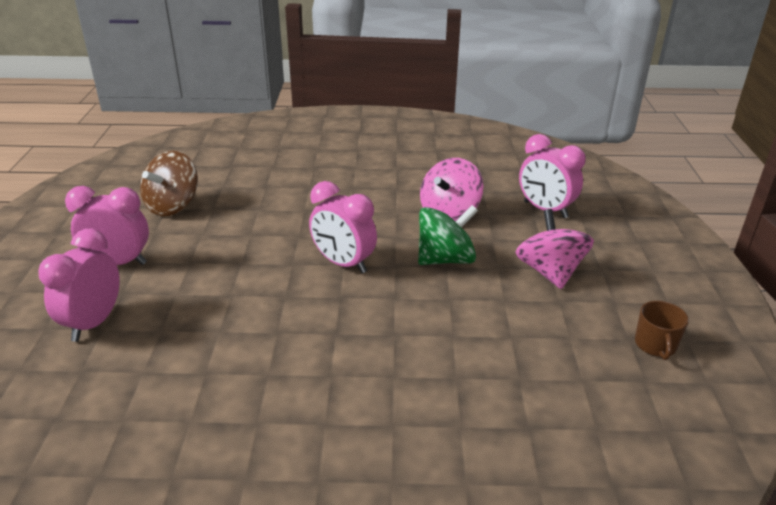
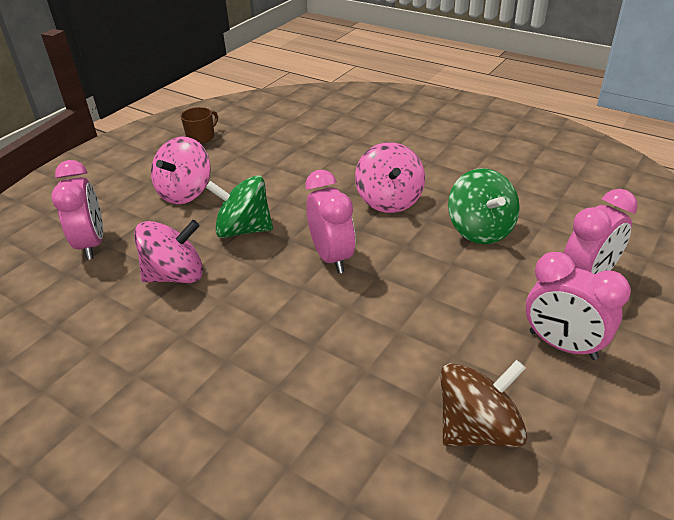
camera: 145 degrees left, 5 degrees up
(215, 338) = (480, 230): none -> green spinning top
(335, 339) = (389, 200): none -> pink spinning top

